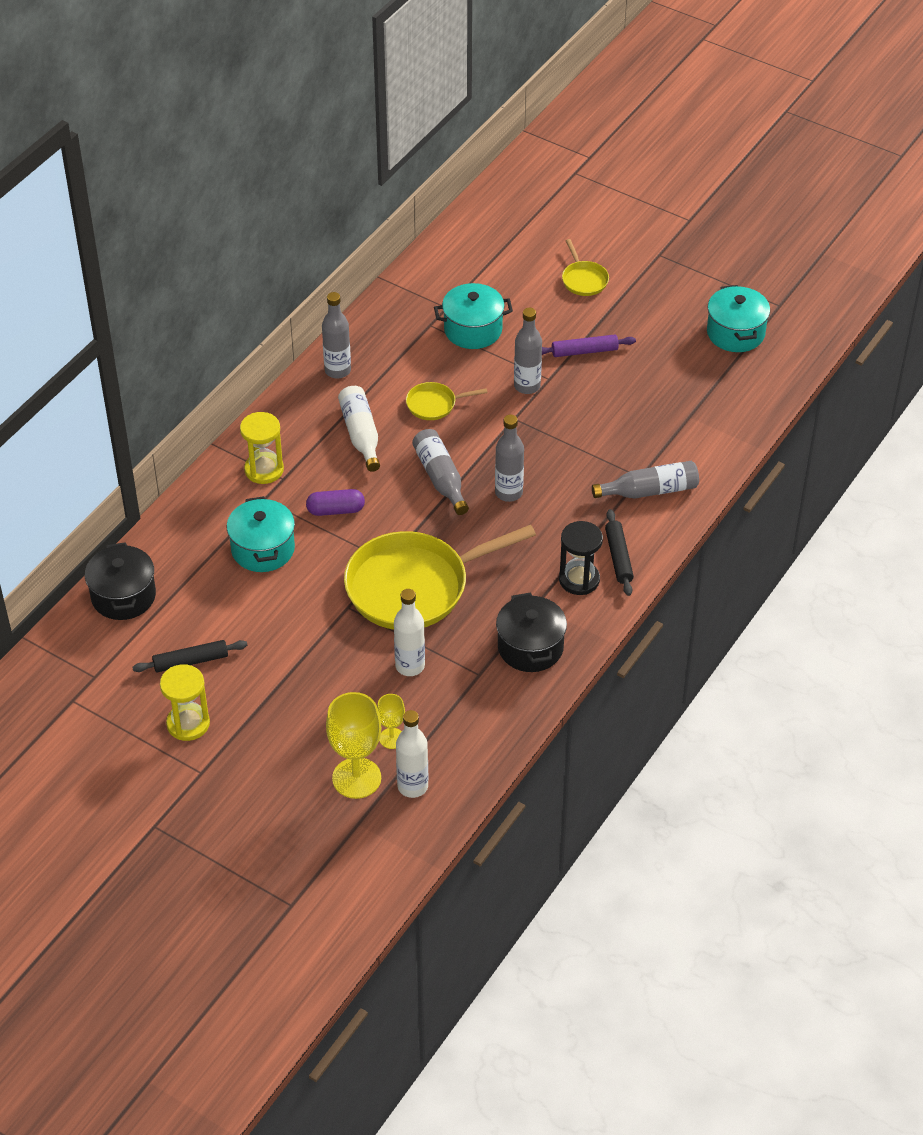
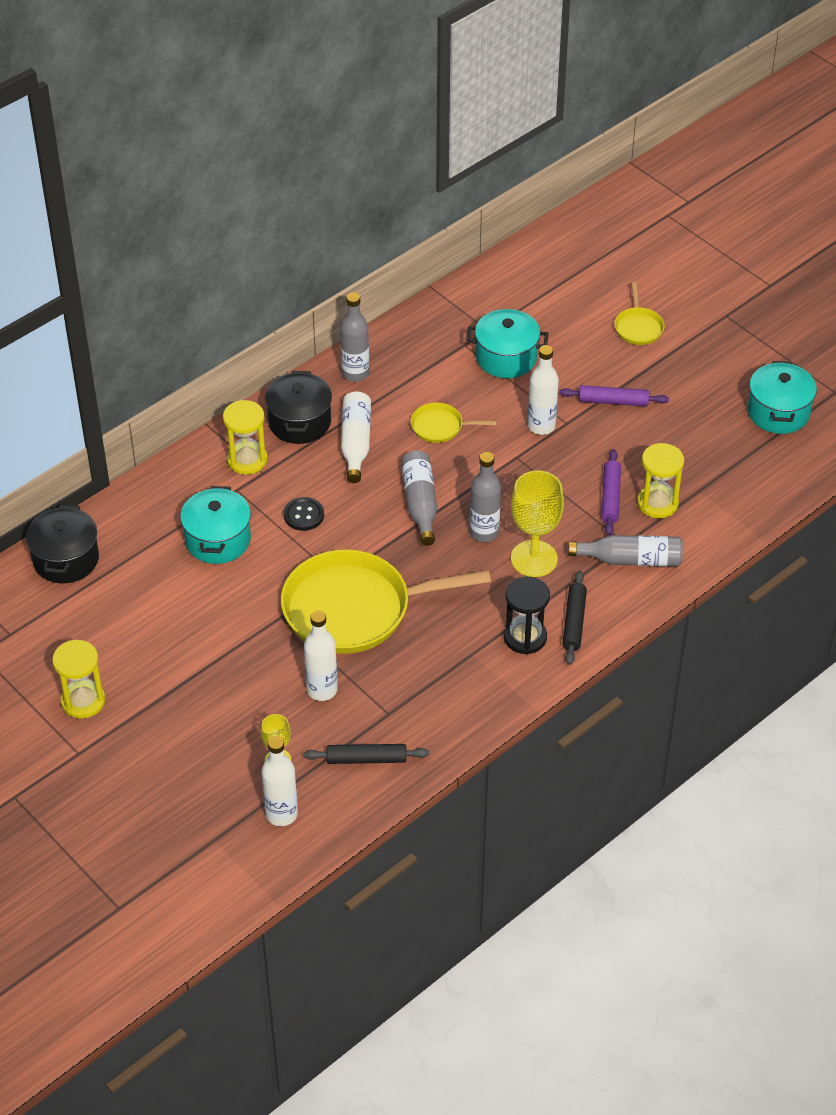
camera: 15 degrees right, 0 degrees up
(191, 661) = (107, 639): black rolling pin -> black rolling pin (366, 759)
(335, 510) = (303, 515): purple capsule -> black button
(356, 778) = (228, 793): yellow goblet -> yellow goblet (534, 559)
(527, 386) = (541, 426): grey bottle -> white bottle
(530, 647) = (450, 697): black pot -> black pot (299, 422)
(612, 438) = (610, 497): none -> purple rolling pin
(656, 435) = (657, 503): none -> yellow hourglass

